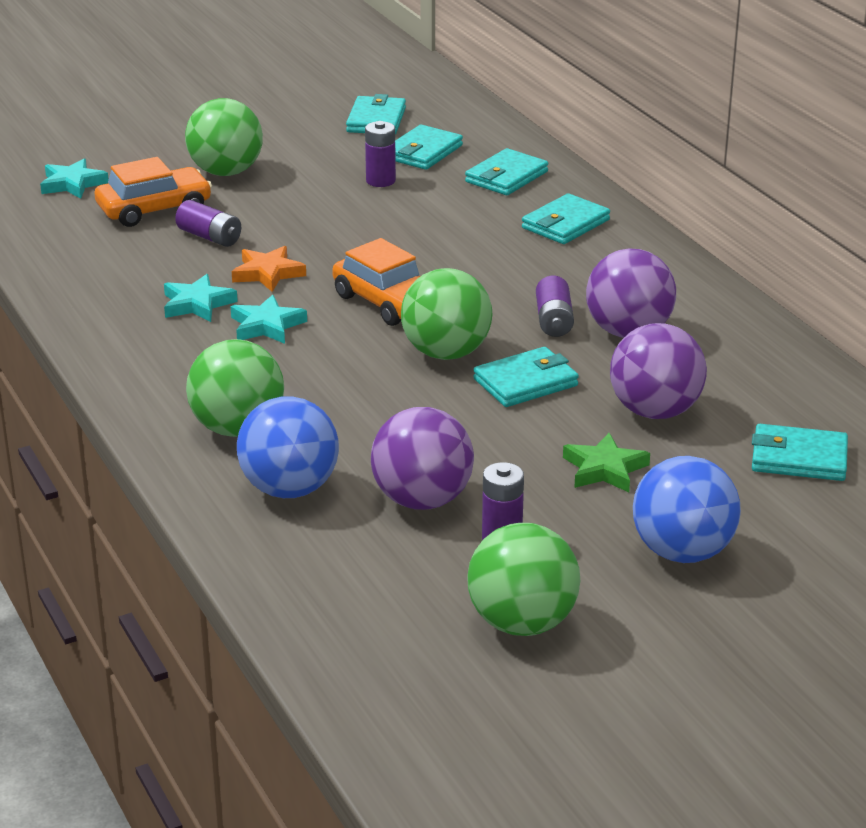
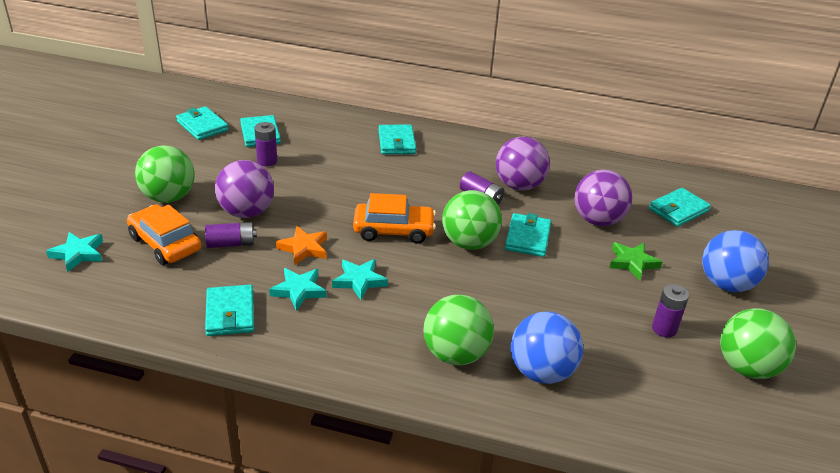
camera: 50 degrees left, 5 degrees up
(154, 209) = (165, 243): orange car -> orange car turned 60 degrees counterclockwise
(422, 500) = (602, 333): purple ball -> purple ball (247, 212)
(506, 177) = (326, 129): turquoise wallet -> turquoise wallet (230, 313)

